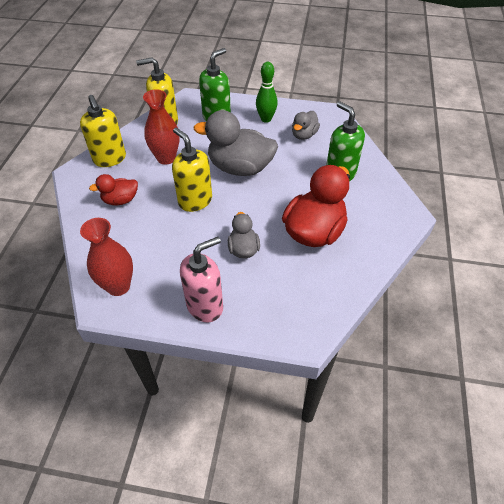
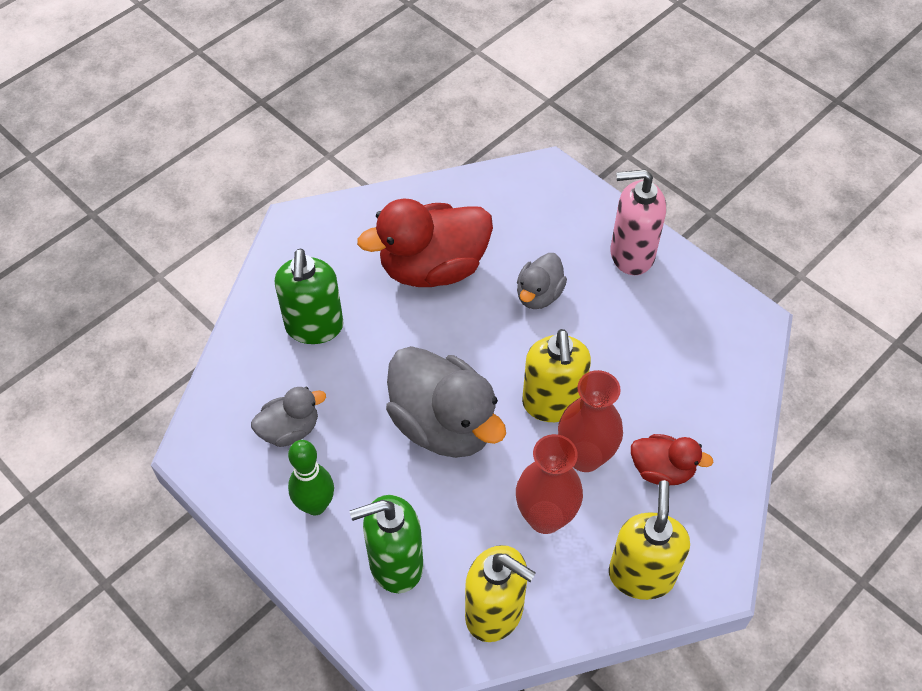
camera: 145 degrees left, 5 degrees up
(118, 286) = (723, 333): red vase -> red vase (585, 456)

